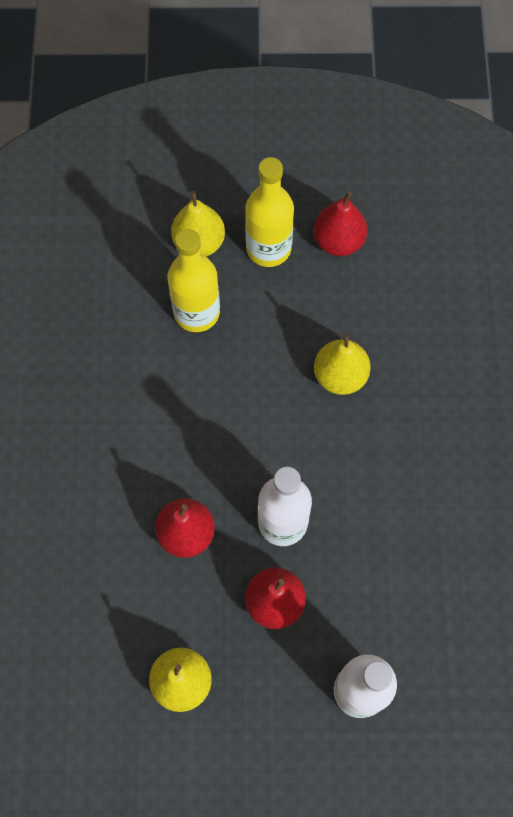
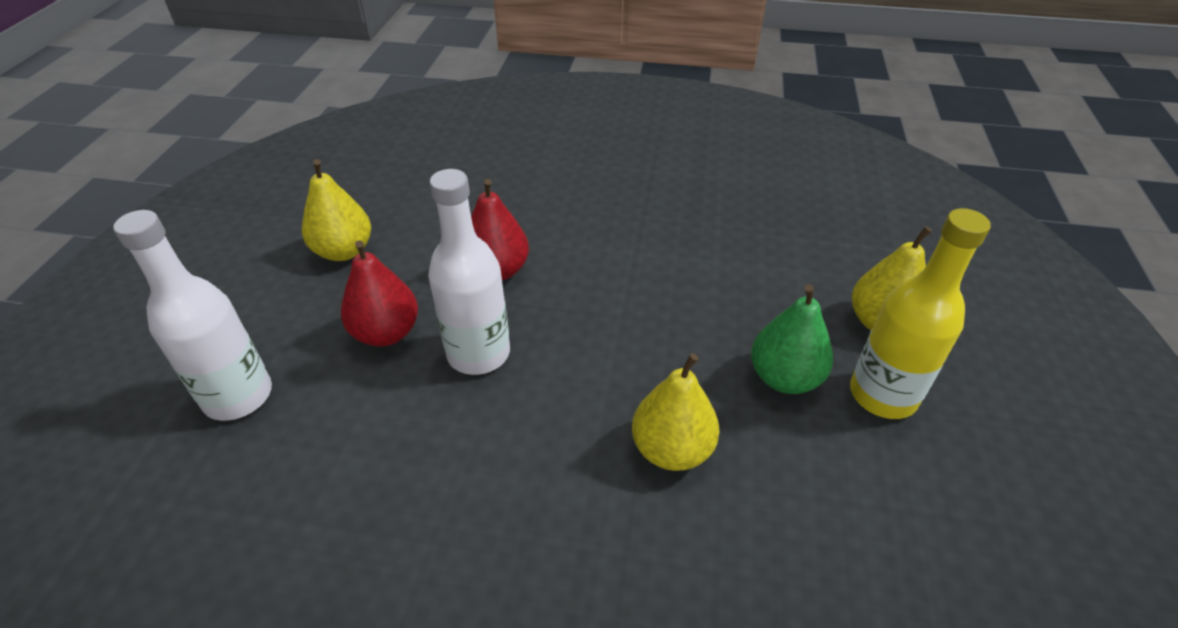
camera: 100 degrees right, 25 degrees down
(196, 312) = (776, 309): yellow bottle -> none
(265, 308) = (784, 378): none -> green pear
(338, 241) = (910, 488): red pear -> none

